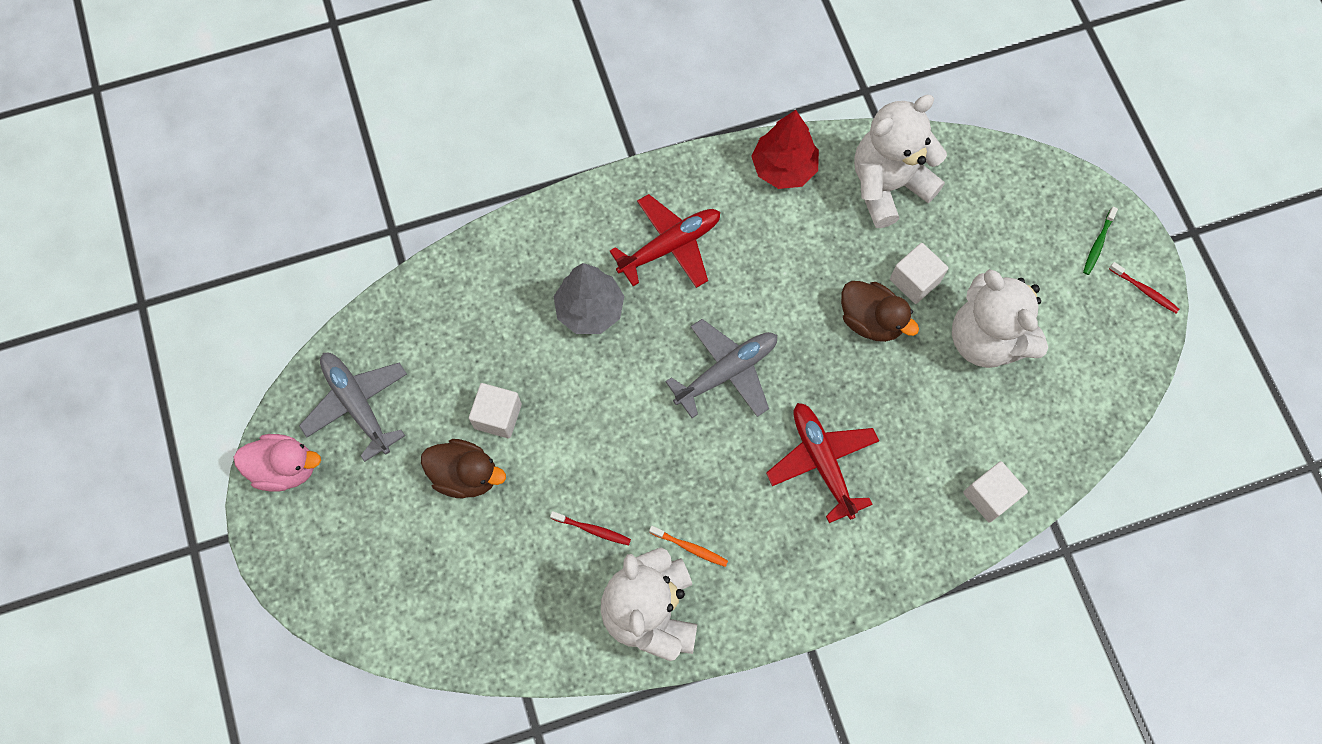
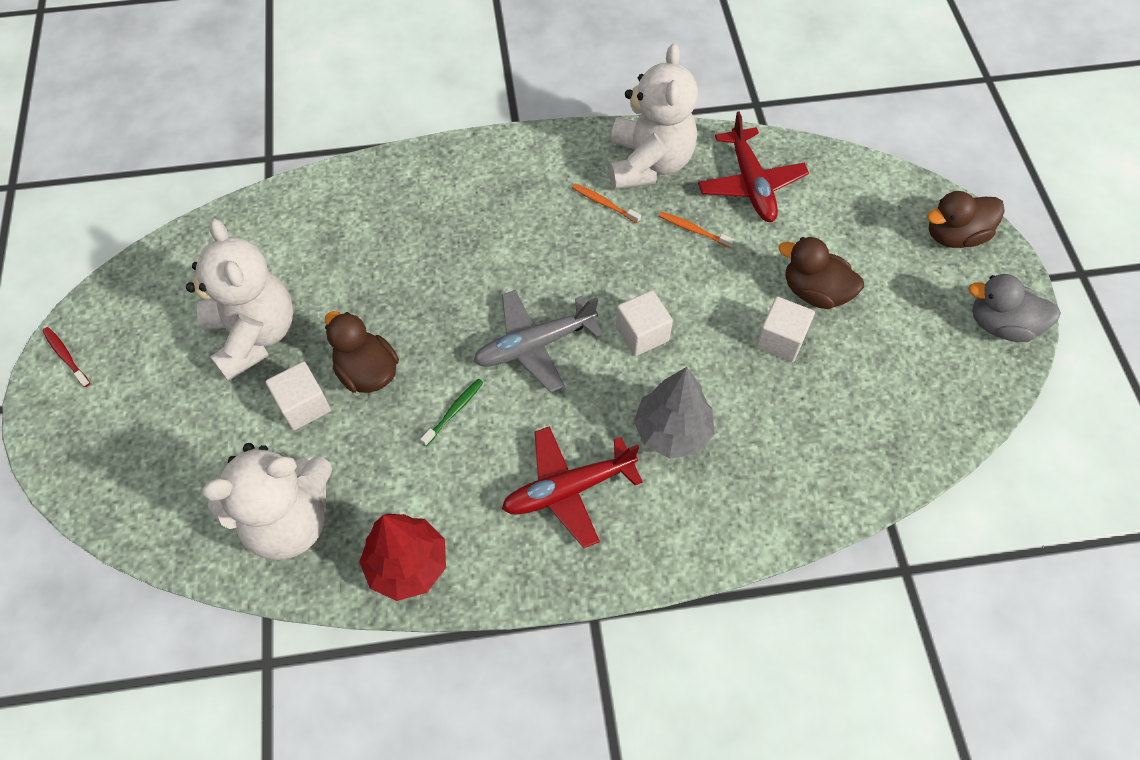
camera: 170 degrees left, 10 degrees down
(285, 468) = (1001, 325): pink duck -> grey duck
(320, 570) = (954, 235): none -> brown duck
(357, 404) = (931, 373): grey plane -> none
(592, 530) = (693, 230): red toothbrush -> orange toothbrush
(822, 461) = (462, 252): red plane -> red plane (751, 184)
(989, 496) = (316, 203): white cube -> white cube (642, 334)
(1098, 244) = (85, 412): green toothbrush -> green toothbrush (454, 411)

